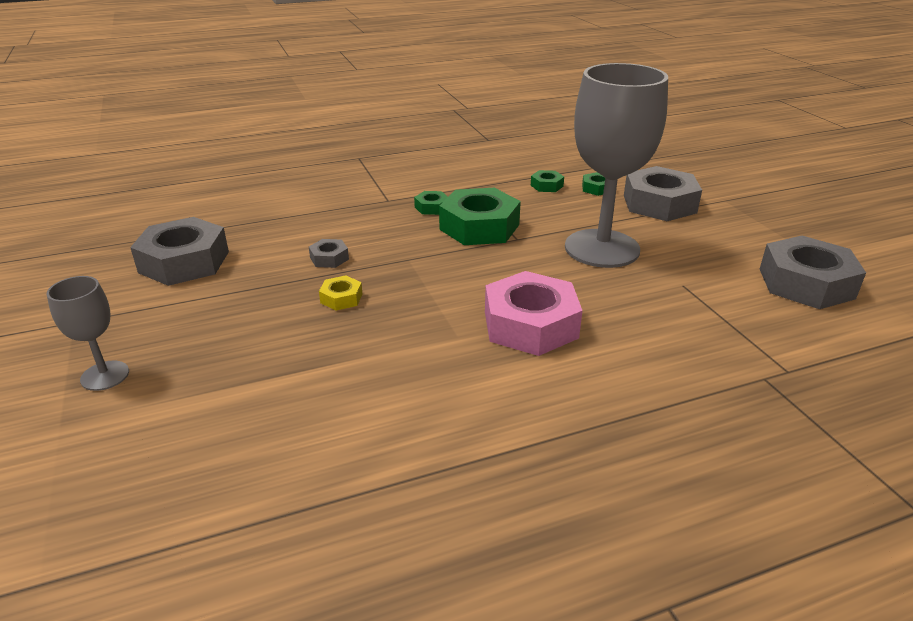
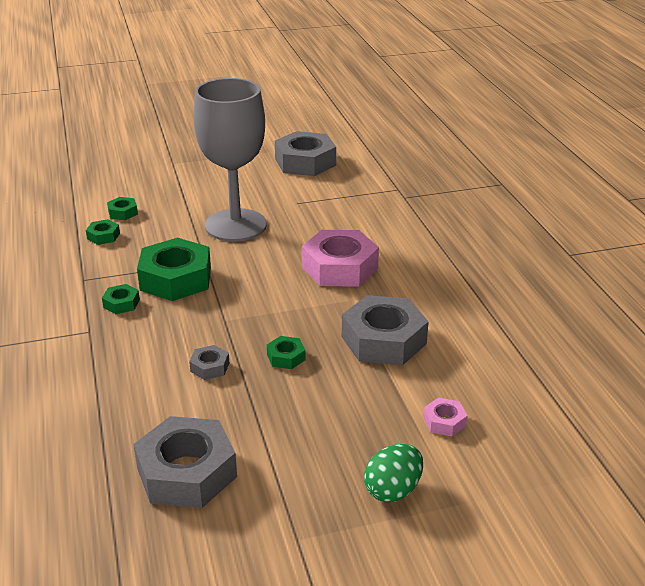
camera: 85 degrees left, 0 degrees up
(105, 376) = (393, 490): grey goblet -> green egg
(200, 415) = (444, 422): none -> pink nut
(341, 298) = (286, 357): yellow nut -> green nut
(659, 204) = (167, 190): grey nut -> grey nut (383, 340)

